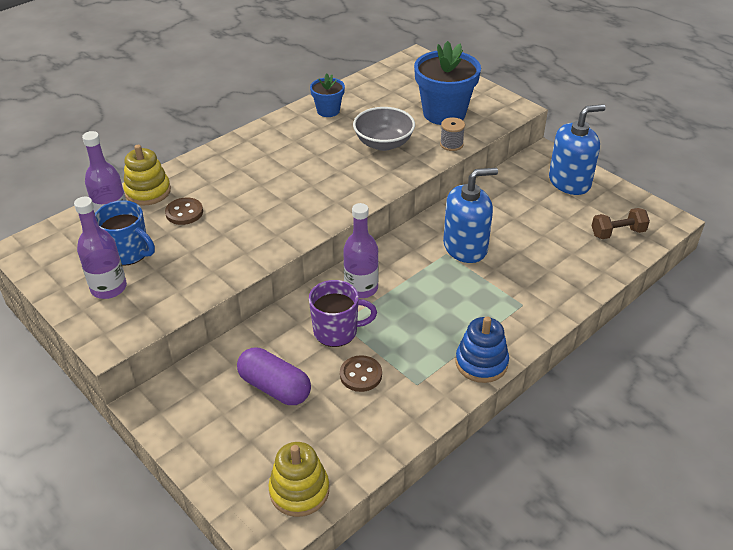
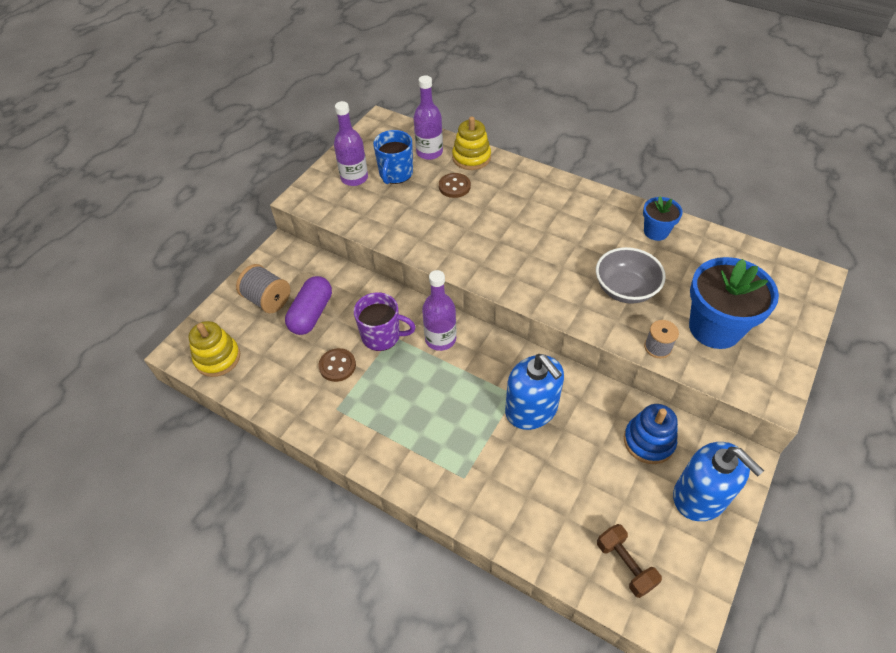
camera: 75 degrees right, 10 degrees up
(229, 428) = (268, 300): none -> grey spool
(337, 331) = (382, 336): purple mug -> purple mug turned 60 degrees counterclockwise
(481, 363) = (374, 455): blue stacking toy -> blue stacking toy (648, 441)

